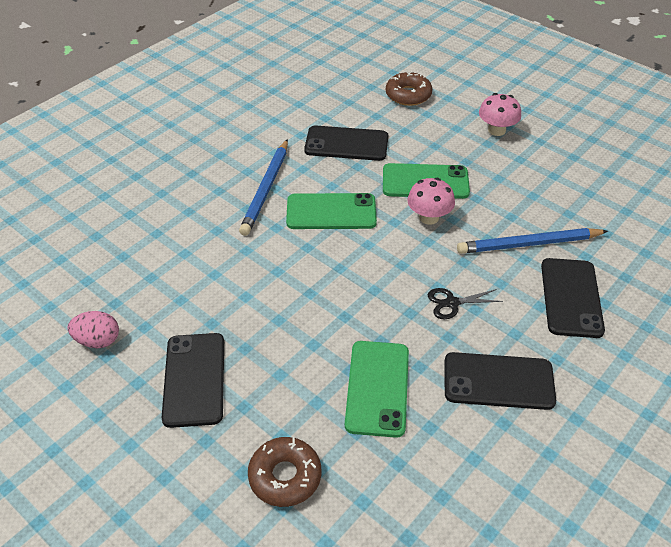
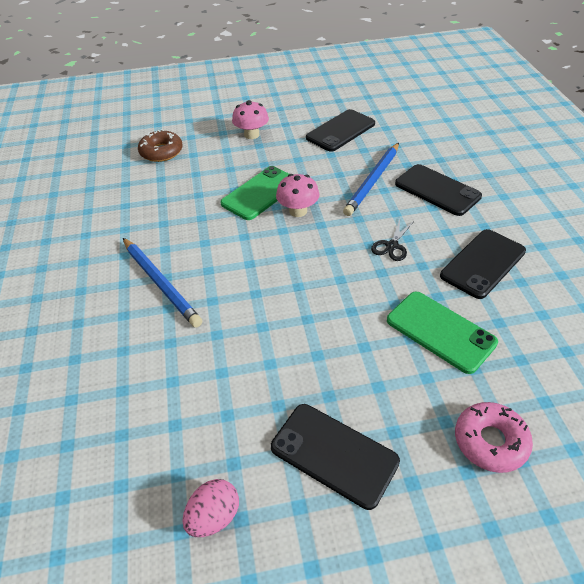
camera: 50 degrees left, 0 degrees up
(285, 476) = (490, 441): brown donut -> pink donut
(331, 212) = (233, 258): green phone -> none
(346, 144) = (170, 210): black phone -> black phone (340, 131)

